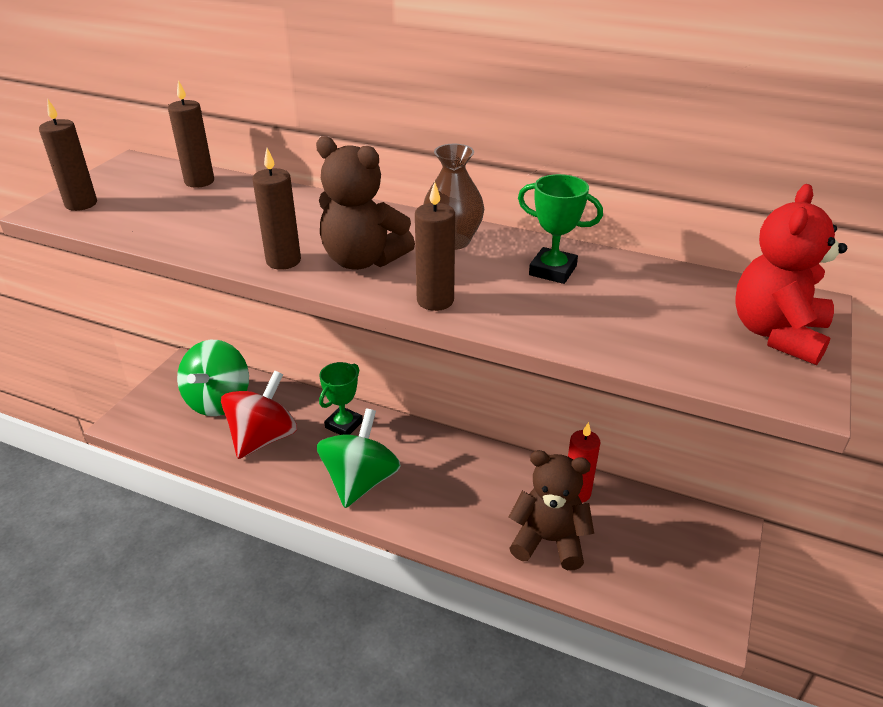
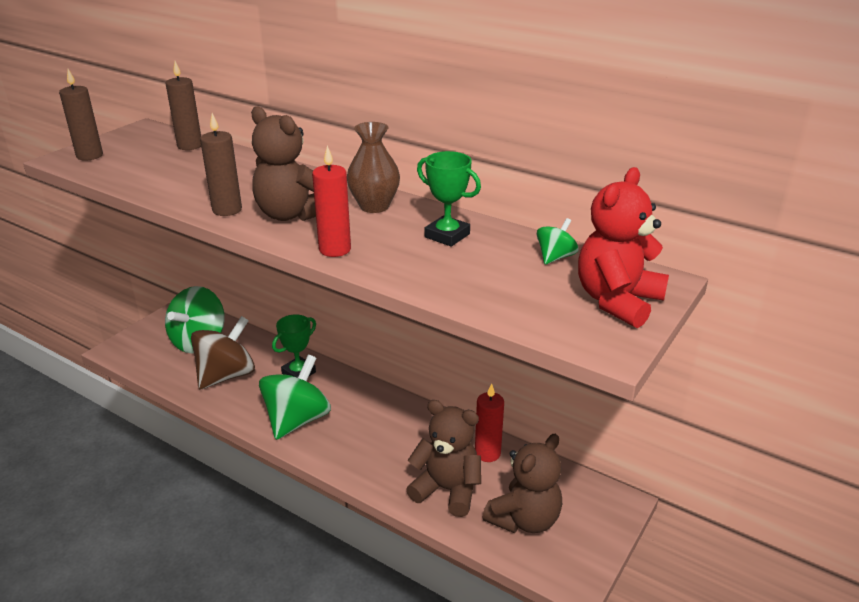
camera: 10 degrees right, 5 degrees down
(263, 438) = (226, 375): red spinning top -> brown spinning top
(435, 300) = (335, 249): brown candle -> red candle
(639, 563) = (524, 519): none -> brown teddy bear
(683, 286) = (555, 257): none -> green spinning top

